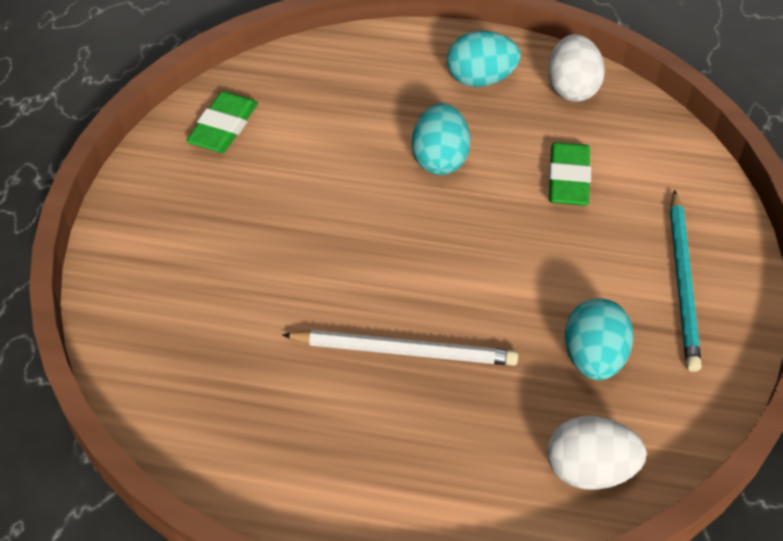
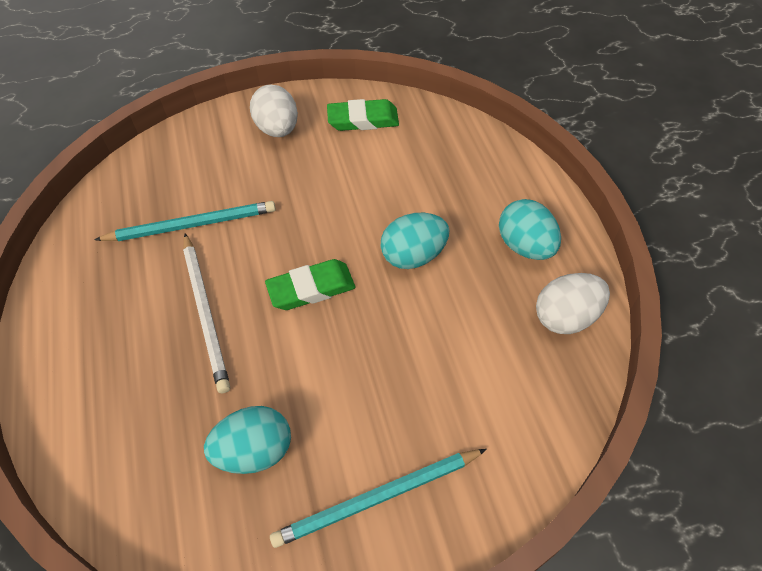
camera: 65 degrees right, 5 degrees up
(268, 329) = (192, 225): none -> turquoise pencil
(568, 179) = (450, 356): green eraser -> green eraser (311, 288)
(589, 470) = (136, 490): white egg -> white egg (278, 129)

